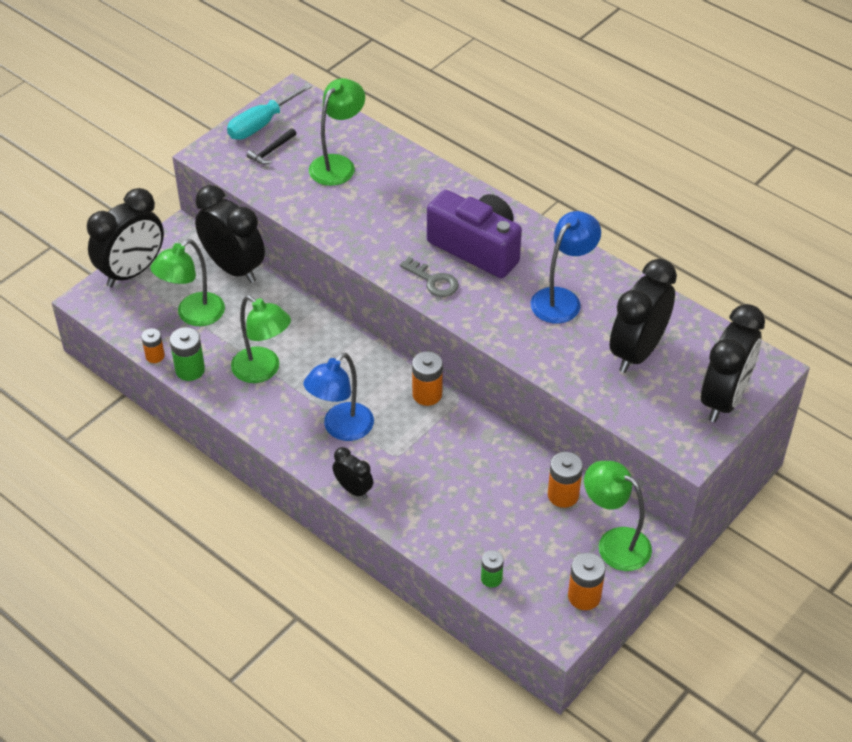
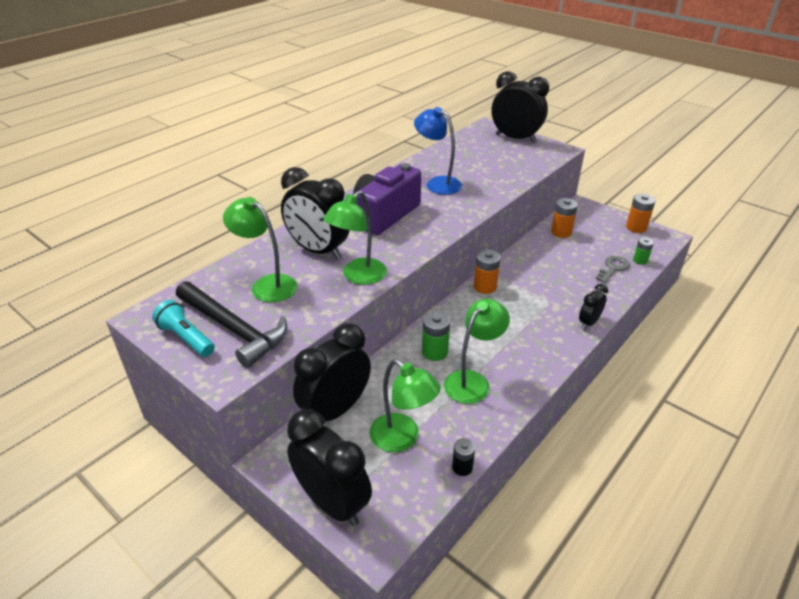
camera: 90 degrees left, 10 degrees down
(155, 356) = (462, 467): orange battery -> black battery
(190, 370) = (478, 435): green battery -> green battery (435, 352)
(261, 124) = (186, 338): turquoise screwdriver -> turquoise flashlight
(271, 151) = (233, 329): black hammer -> black hammer, size x2.29
(341, 429) = (529, 330): blue lamp -> none
(433, 281) = (422, 234): grey key -> grey key (613, 268)
(614, 543) = (591, 216): green lamp -> green lamp (358, 276)
(637, 352) = (483, 161): black clock -> black clock (318, 251)

